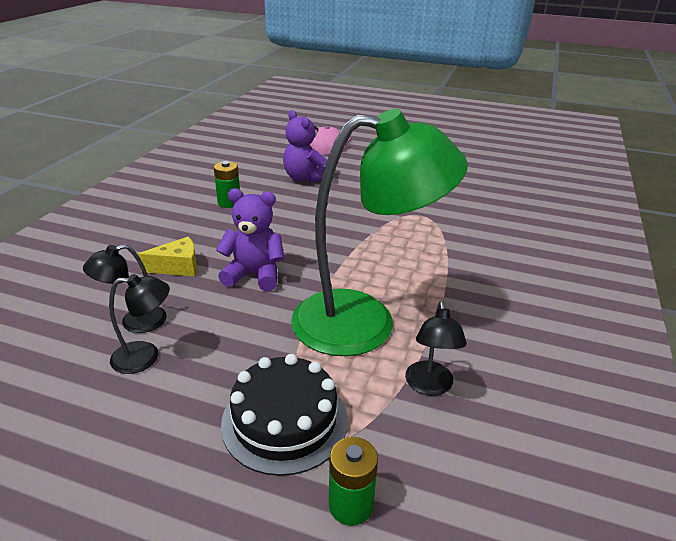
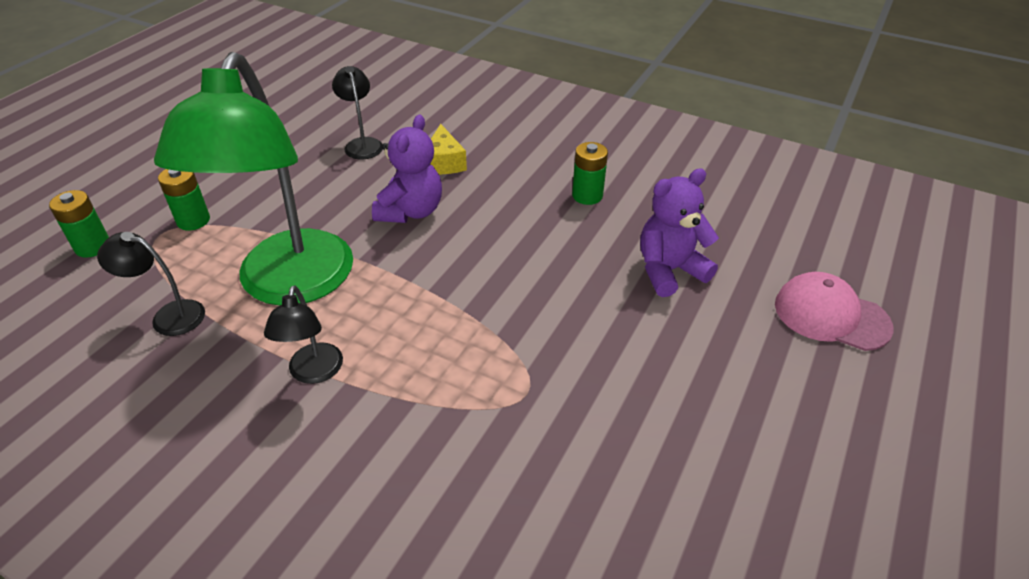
camera: 100 degrees right, 10 degrees up
(145, 356) = (313, 152): black lamp -> black lamp (313, 373)
(284, 421) = (193, 220): black cake -> green battery

